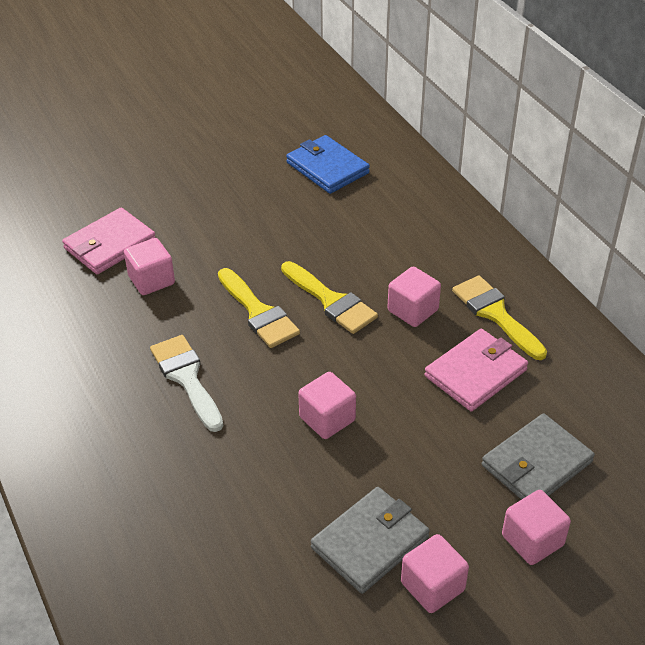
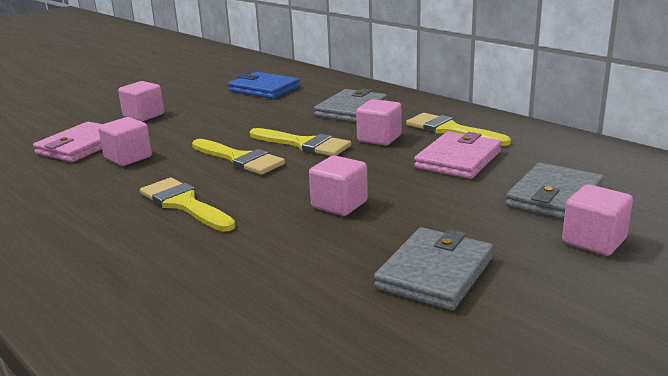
camera: 15 degrees left, 20 degrees down
(186, 378) = (184, 204): white brush -> yellow brush
(407, 241) = (351, 110): none -> grey wallet
(432, 586) = (523, 290): pink cube -> pink cube (144, 116)

